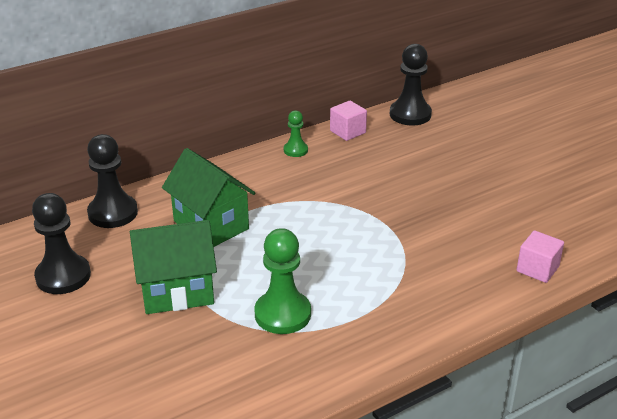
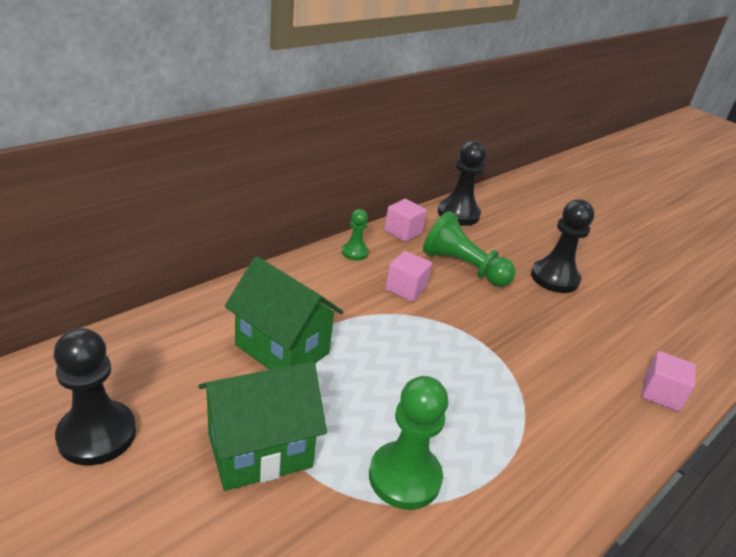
camera: 15 degrees left, 0 degrees up
(113, 213) = (155, 335): black pawn -> black pawn (554, 278)
(332, 181) = (406, 289): none -> pink cube
(395, 163) = (463, 267): none -> green pawn

